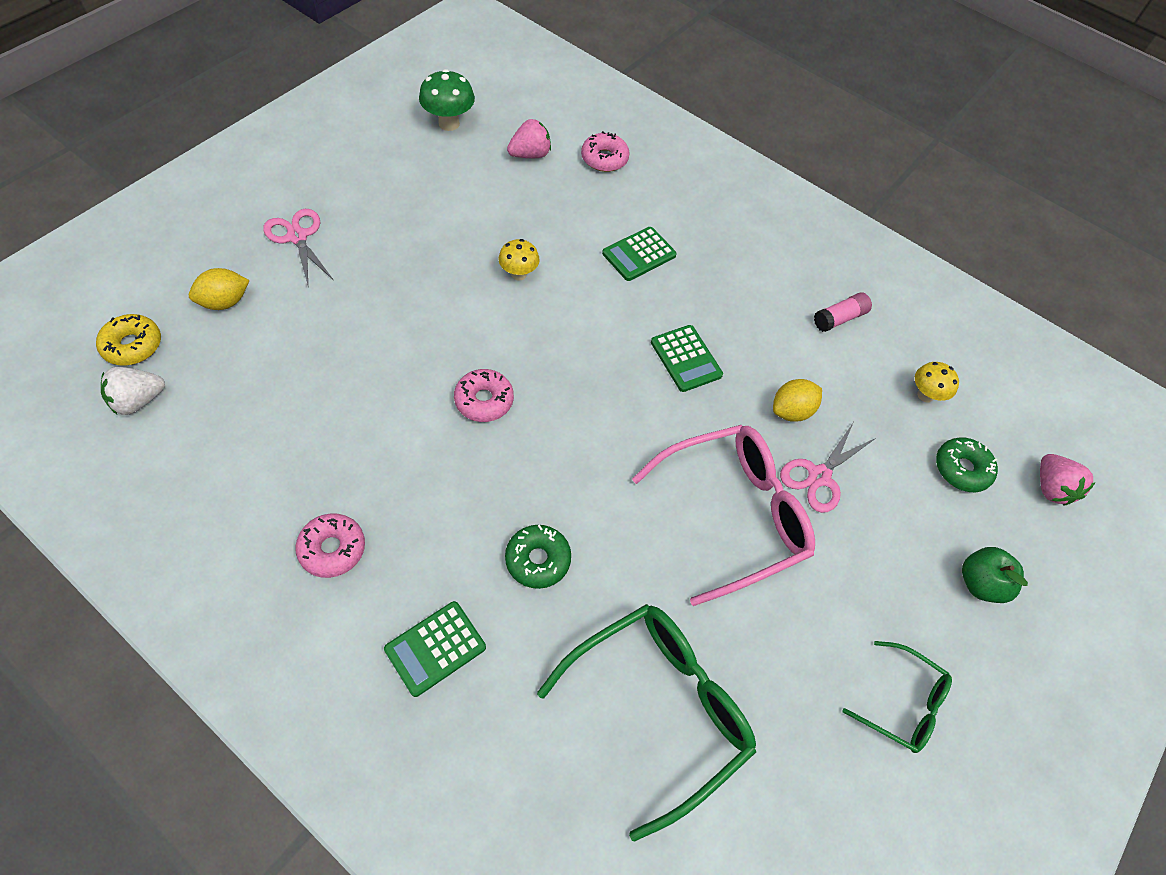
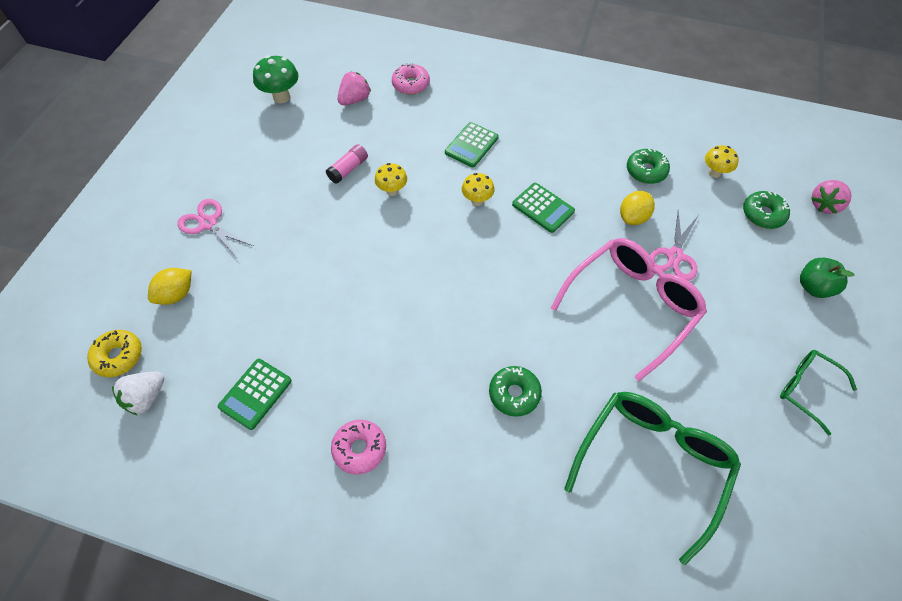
camera: 15 degrees left, 0 degrees up
(435, 648) = (474, 489): green calculator -> green calculator (255, 394)
(484, 400) = (415, 293): pink donut -> none
(611, 321) = (477, 200): none -> yellow mushroom
(838, 361) = (646, 171): none -> green donut
(839, 318) = (631, 141): pink glue stick -> pink glue stick (348, 169)
(902, 703) = (807, 389): green glasses -> green glasses turned 150 degrees counterclockwise
(1051, 488) = (824, 205): pink strawberry -> pink strawberry turned 75 degrees clockwise

